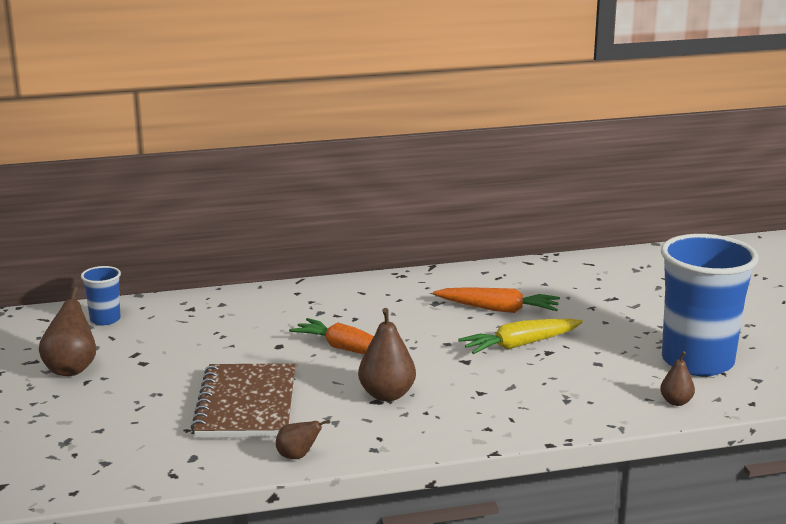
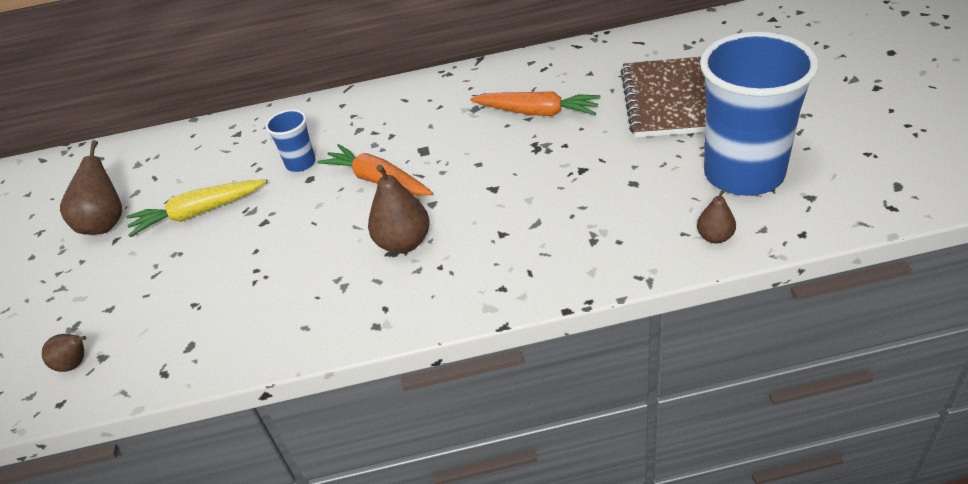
camera: 10 degrees right, 20 degrees up
(105, 319) = (154, 154): blue cup -> blue cup (301, 163)
(247, 404) = (260, 264): brown notebook -> brown notebook (669, 100)
(297, 456) = (295, 340): brown pear -> brown pear (75, 364)
(520, 345) = (553, 161): yellow carrot -> yellow carrot (198, 213)

